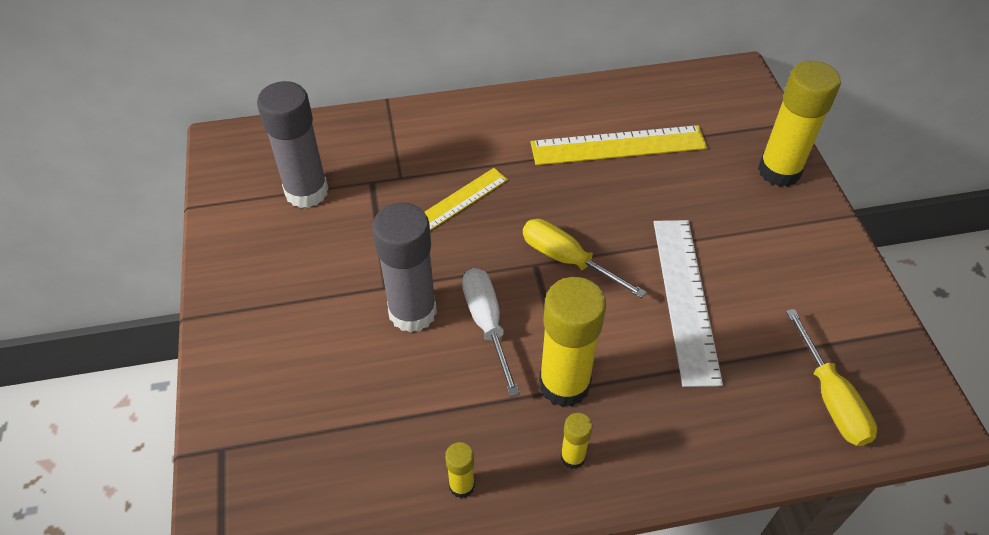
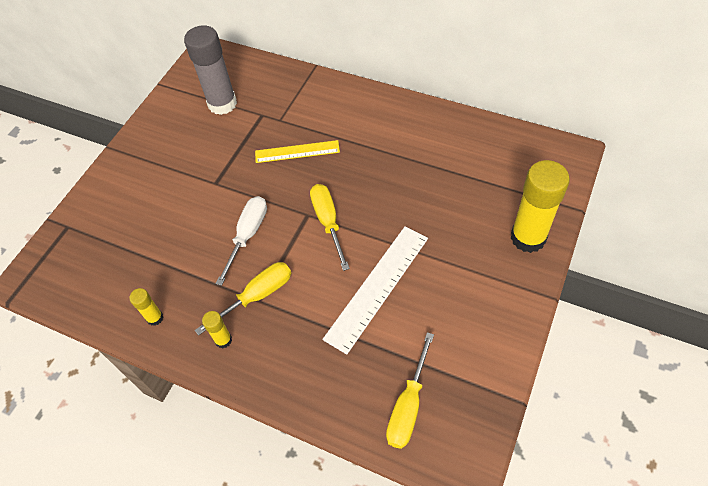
camera: 40 degrees right, 5 degrees up
(412, 312) = (215, 205): grey glue stick -> none
(564, 384) = (257, 296): yellow glue stick -> yellow screwdriver
(618, 145) = (431, 164): yellow ruler -> none

